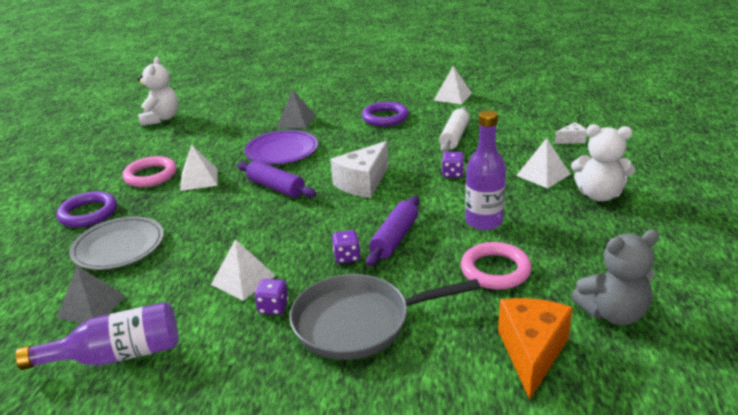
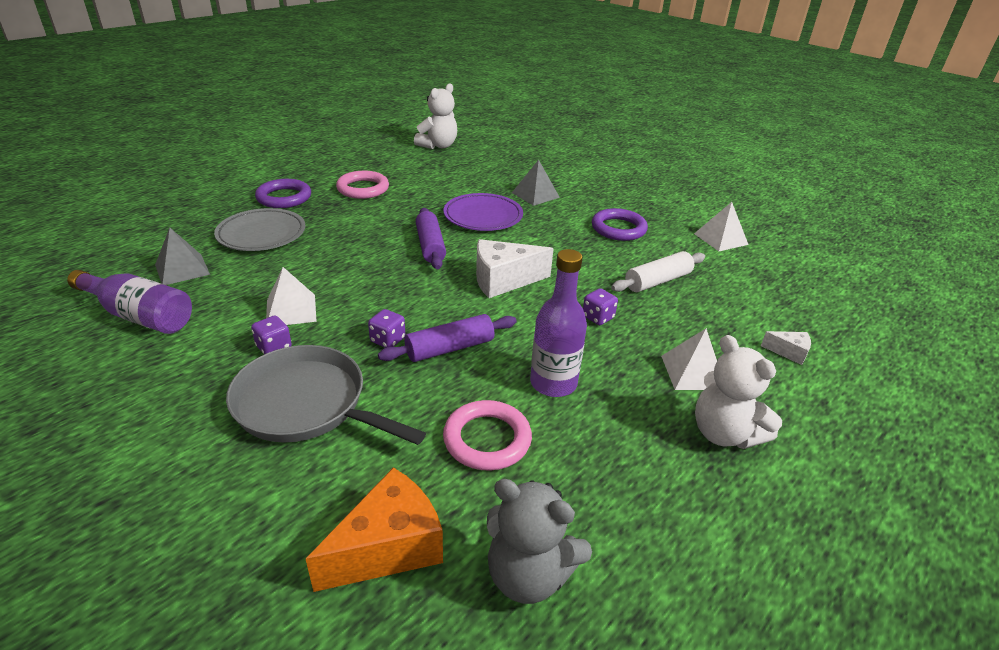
camera: 35 degrees right, 5 degrees up
(199, 179) = (388, 209): white pyramid -> none

